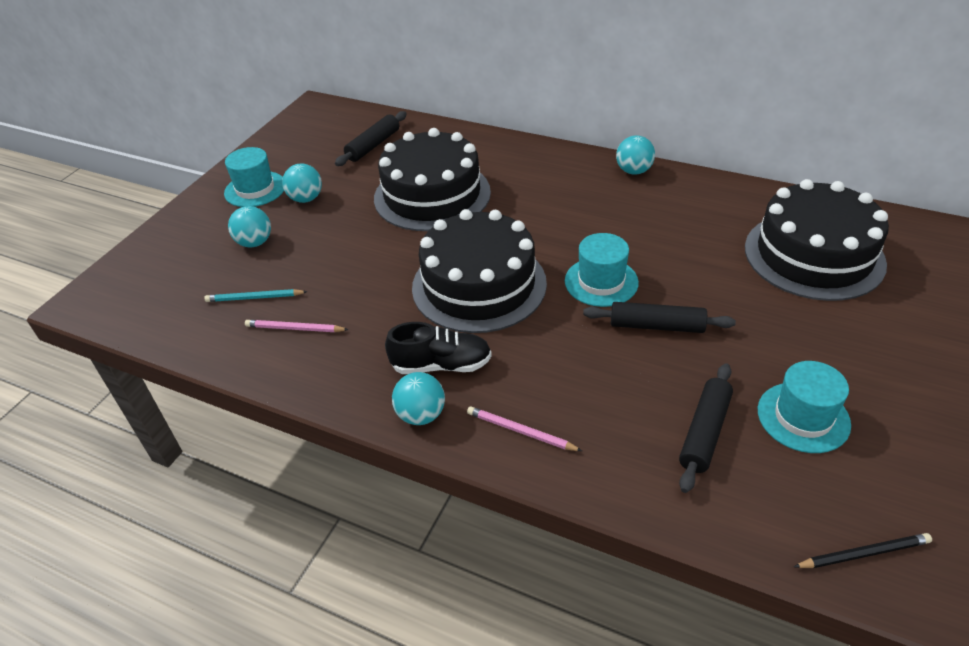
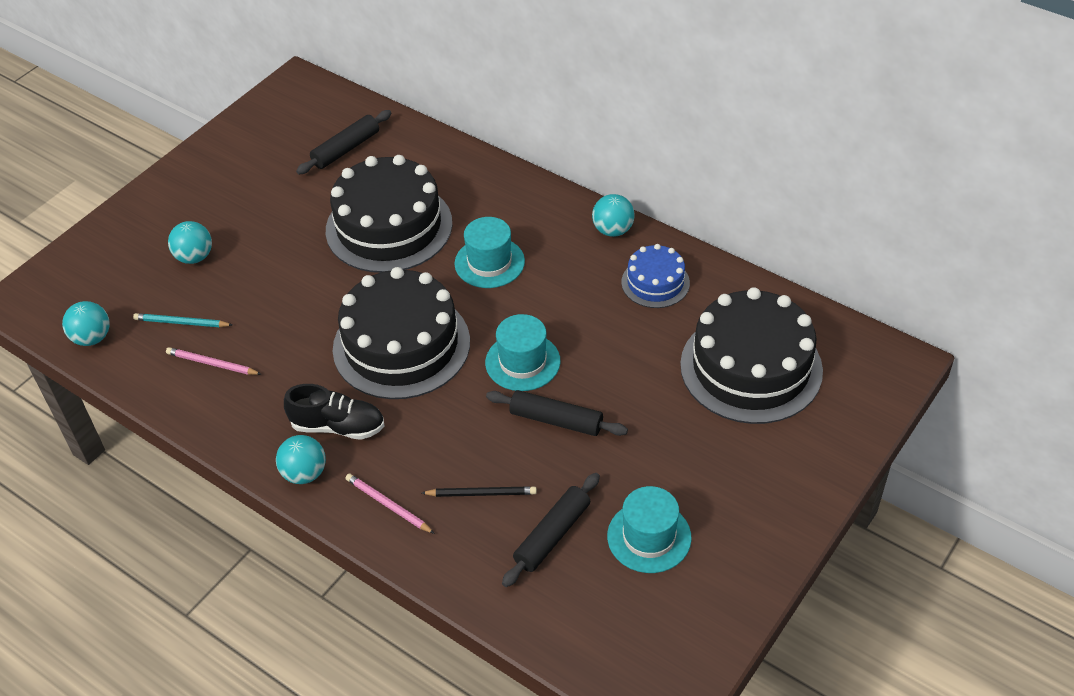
camera: 10 degrees right, 5 degrees up
(255, 189) = (208, 189): turquoise hat -> turquoise hat (489, 262)
(306, 199) = (258, 210): turquoise ball -> turquoise ball (92, 338)
(691, 203) = (655, 282): none -> blue cake
(863, 553) = (636, 665): black pencil -> black pencil (481, 493)

